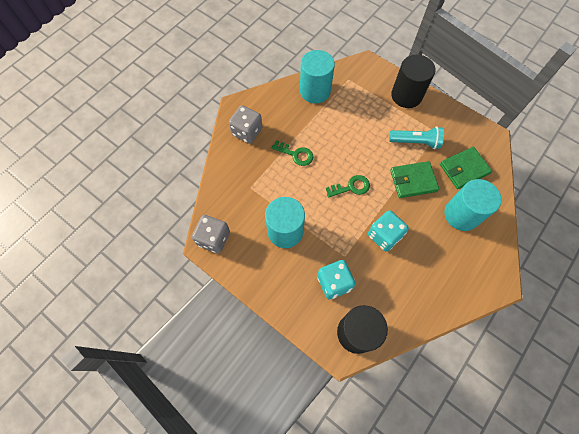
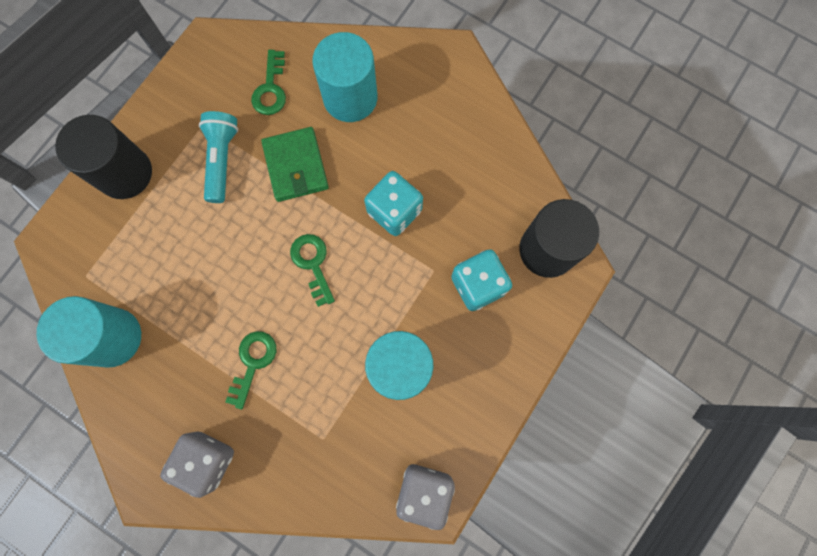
camera: 95 degrees left, 10 degrees up
(464, 169) = (270, 89): green wallet -> green key

